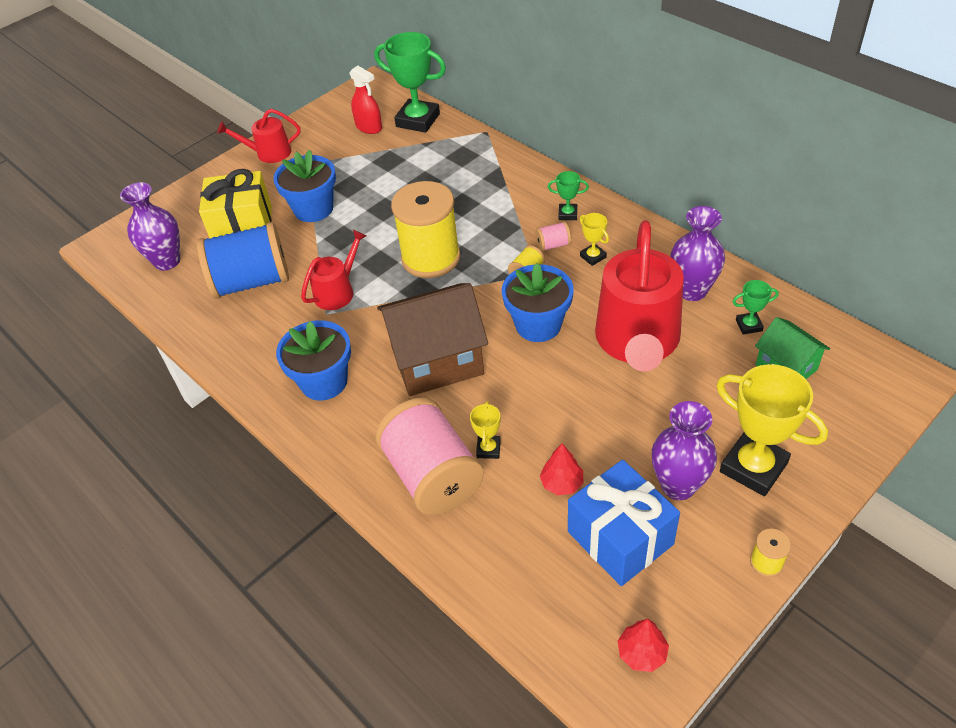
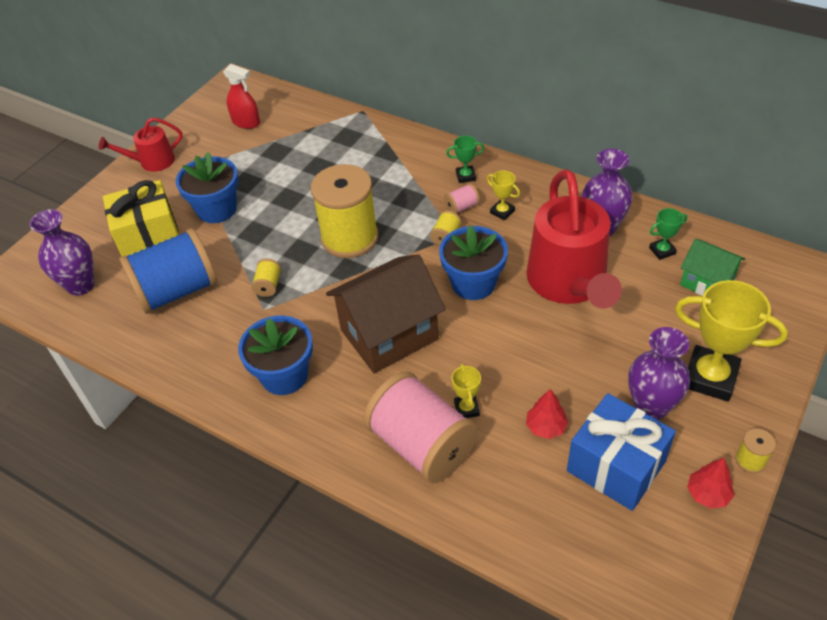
camera: 15 degrees left, 0 degrees up
(337, 291) = (268, 285): red watering can -> yellow spool
(418, 120) = (292, 109): green trophy -> none
(642, 653) = (671, 568): red tree -> red tree (708, 494)

